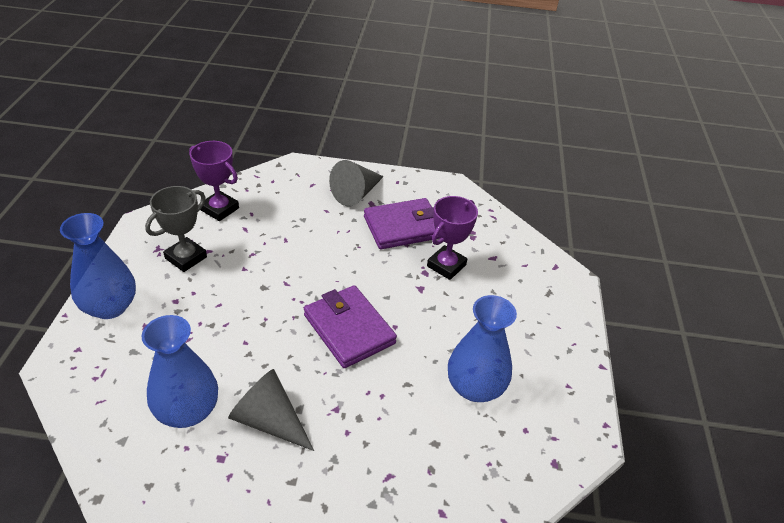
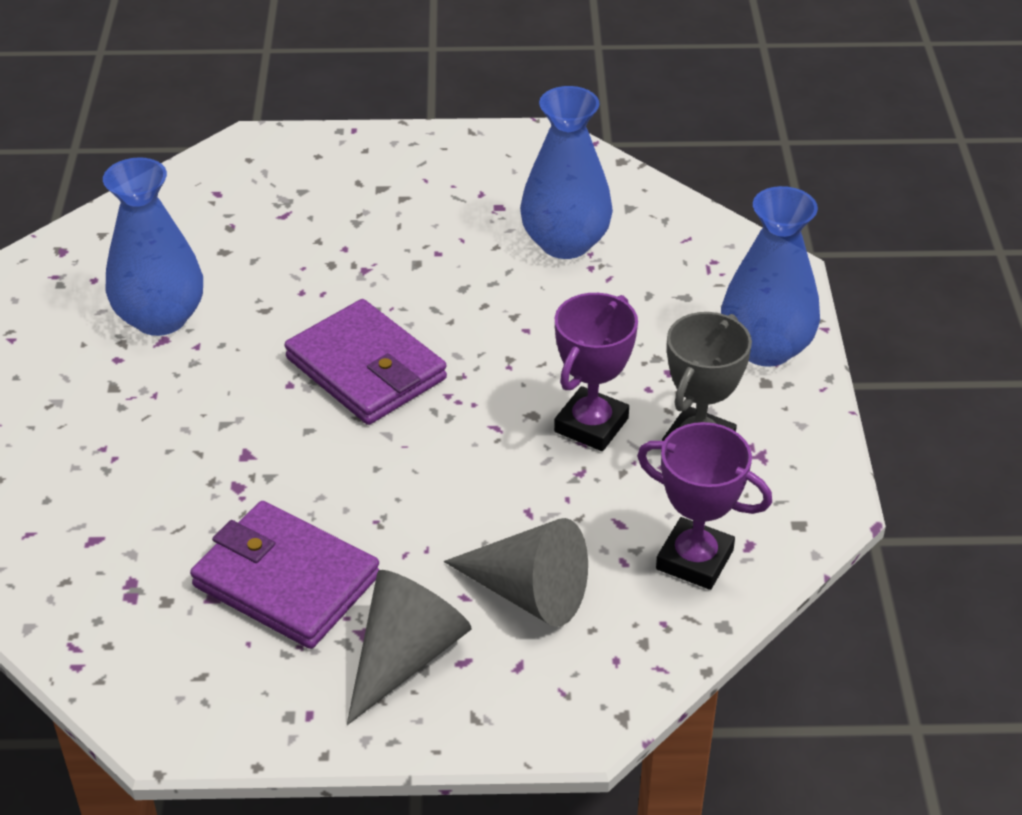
camera: 175 degrees right, 0 degrees up
(269, 420) = (452, 246): grey cone -> grey cone (528, 592)
(403, 227) = (286, 581): purple wallet -> purple wallet turned 60 degrees clockwise
(446, 265) = (194, 506): purple trophy -> purple trophy (591, 425)

